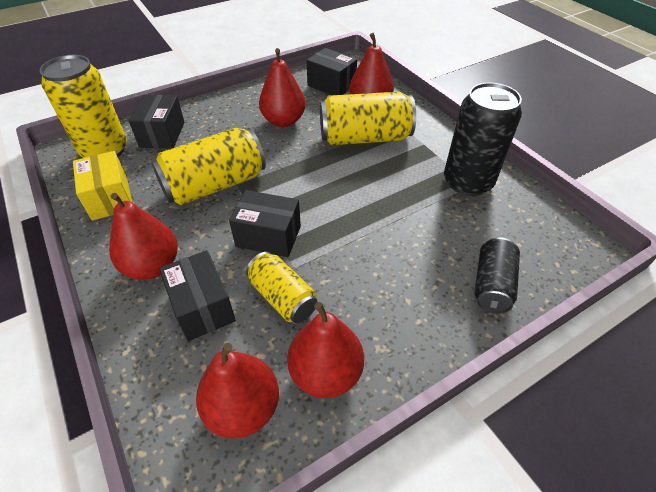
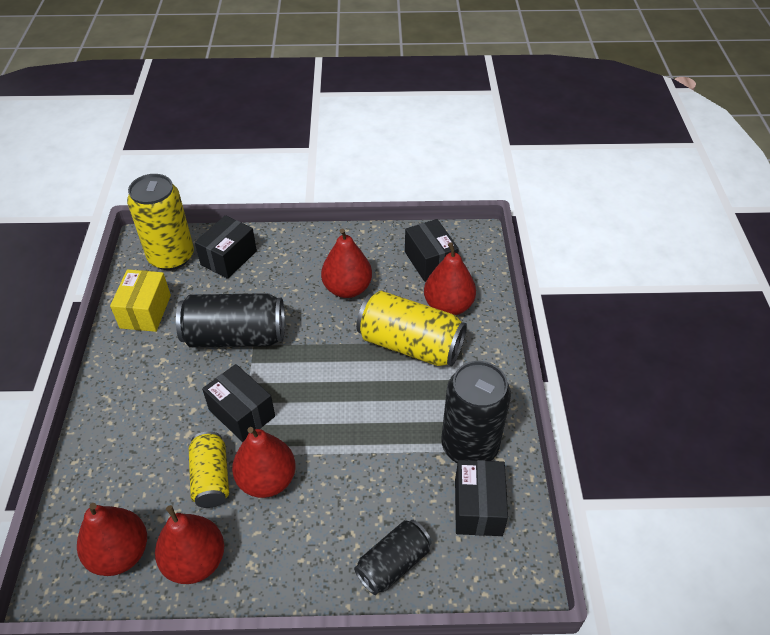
camera: 30 degrees right, 0 degrees up
(152, 266) = (136, 396): red pear -> red pear (267, 480)
(202, 307) = (147, 453): black box -> black box (478, 507)
(215, 185) = (235, 336): yellow can -> black can

